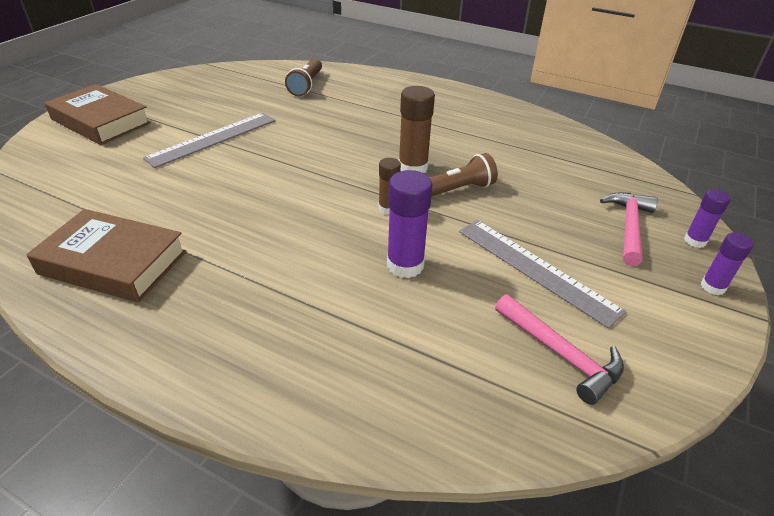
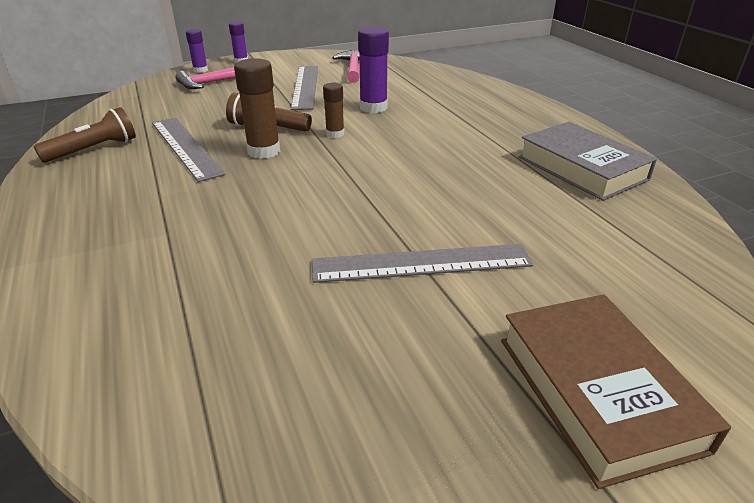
camera: 140 degrees left, 5 degrees down
(113, 263) = (581, 168): brown book -> grey book
(306, 85) = (165, 323): brown flashlight -> brown flashlight (94, 150)
(471, 149) = (185, 147): none -> grey ruler

